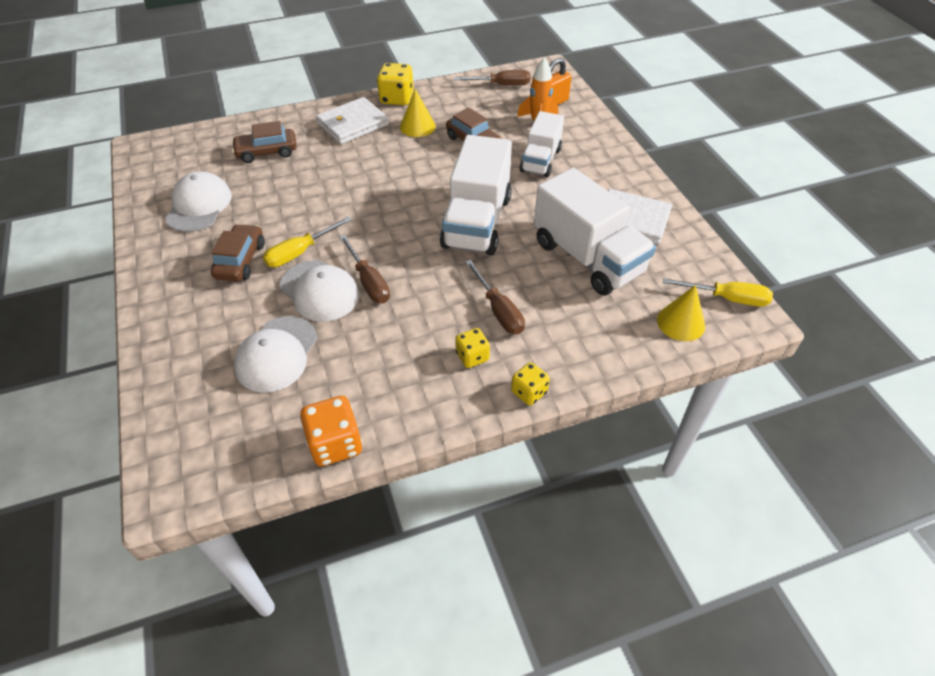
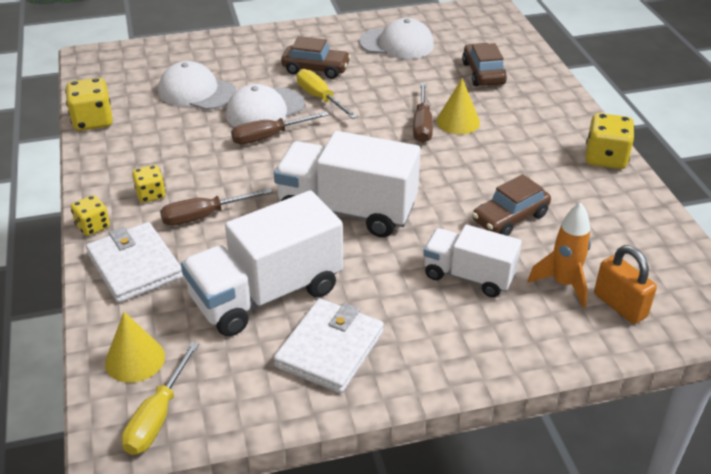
camera: 95 degrees right, 10 degrees down
(335, 444) = (93, 121): orange dice -> yellow dice
(353, 124) = (542, 125): white wallet -> white wallet (135, 266)
(417, 126) = (542, 173): yellow cone -> yellow cone (458, 121)
(501, 85) = (663, 255): brown screwdriver -> brown screwdriver (422, 125)

